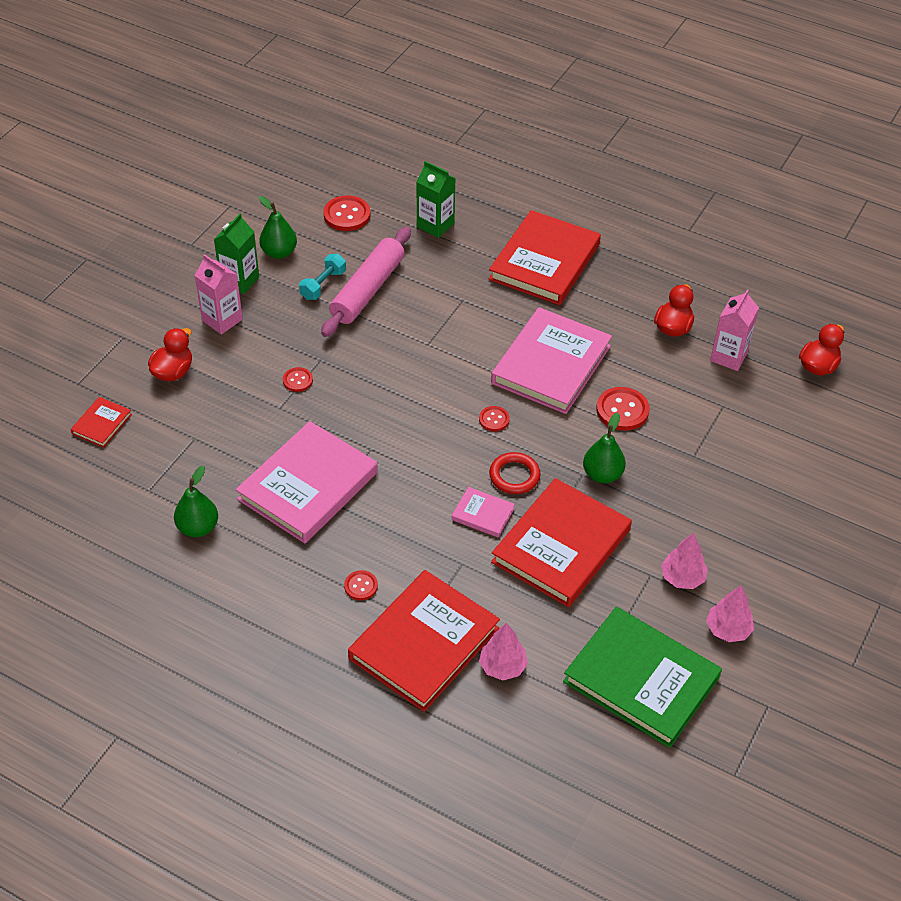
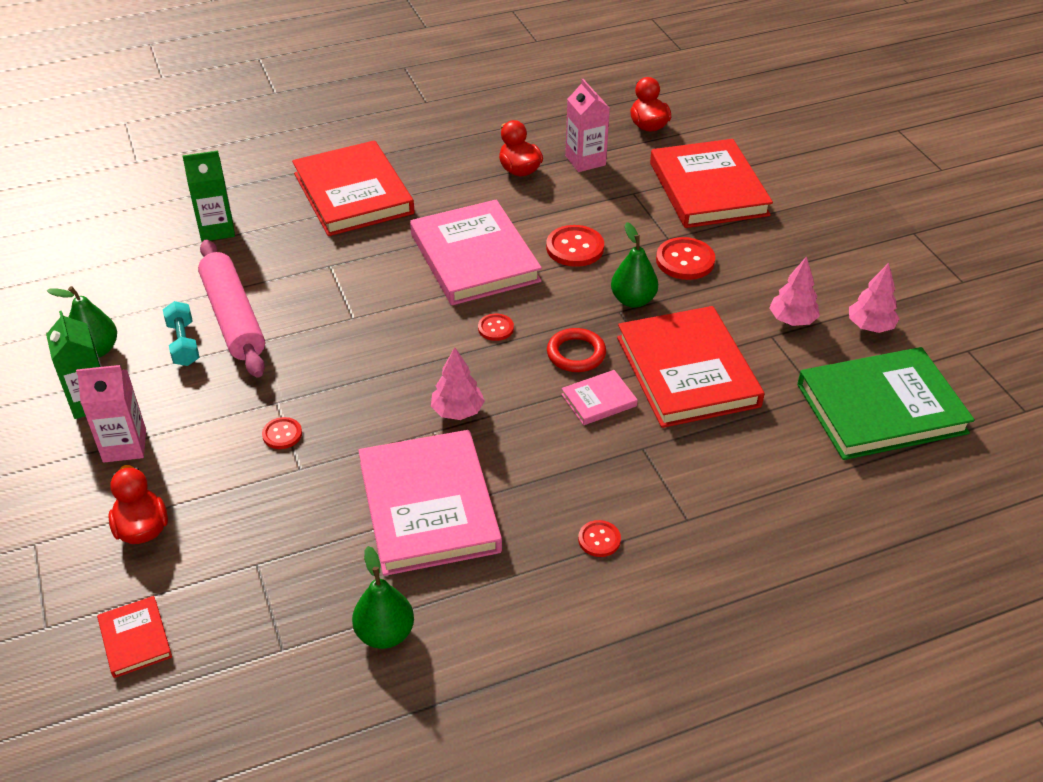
camera: 50 degrees left, 5 degrees down
(347, 215) = (119, 276): red button -> red button (685, 260)
(424, 643) = (714, 532): red book -> red book (708, 189)
(502, 666) = (790, 491): pink tree -> pink tree (457, 411)

